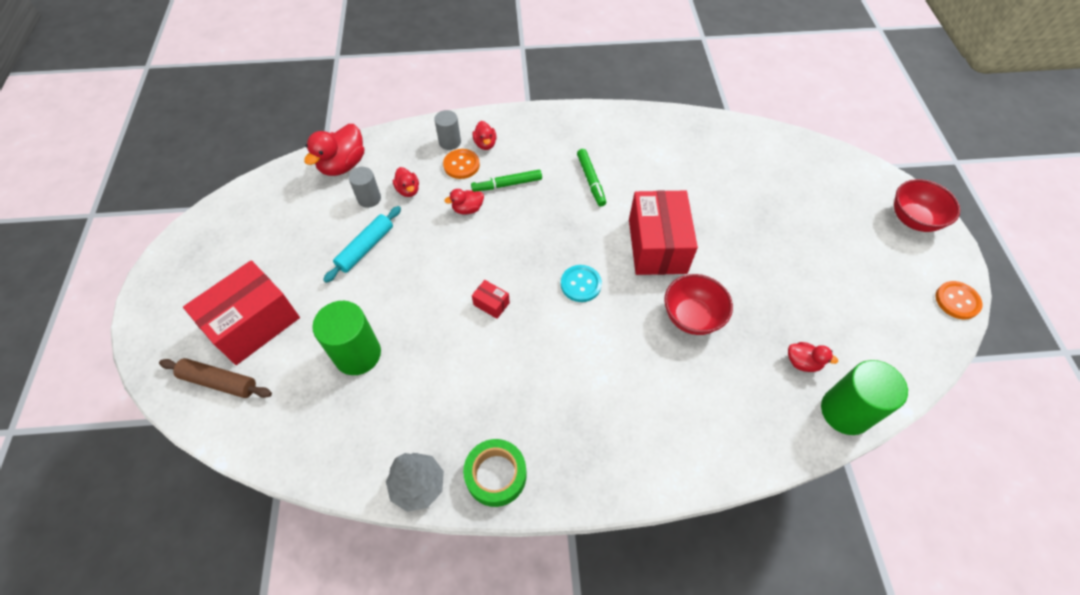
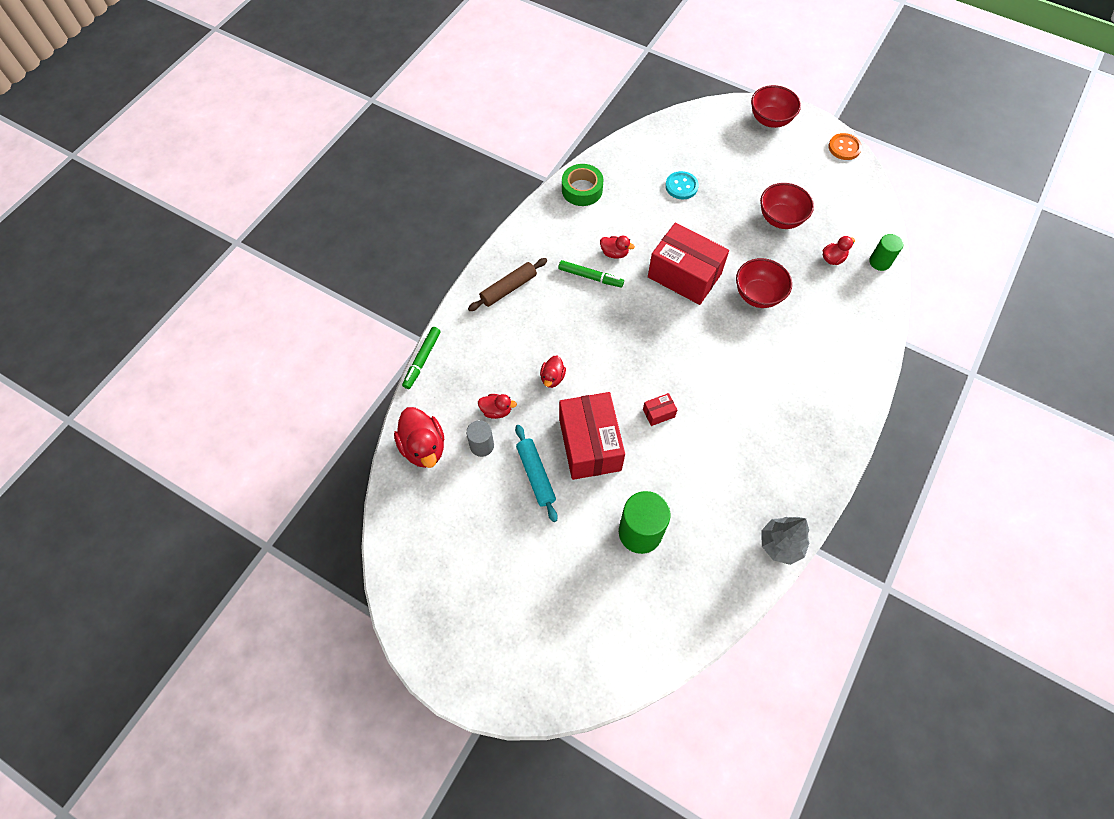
camera: 55 degrees left, 5 degrees up
(219, 382) = (595, 652): brown rolling pin -> brown rolling pin (508, 288)
(254, 324) = (554, 600): red box -> red box (590, 444)
(450, 142) = (466, 350): grey cylinder -> none
(461, 165) = (500, 356): orange button -> none
(485, 144) = (491, 325): red duck -> red duck (614, 253)
(496, 475) = (802, 489): green tape -> green tape (582, 190)
(507, 184) = (548, 335): green marker -> green marker (422, 360)
(581, 284) = (683, 344): turquoise button -> turquoise button (681, 186)
(802, 290) = (780, 219): none -> red bowl
(845, 411) = (879, 262): green cylinder -> green cylinder, size x0.58

